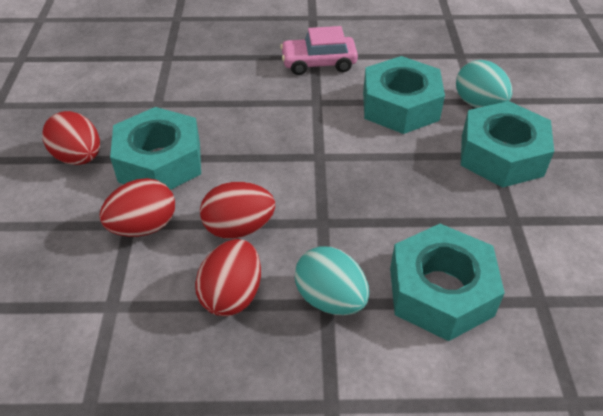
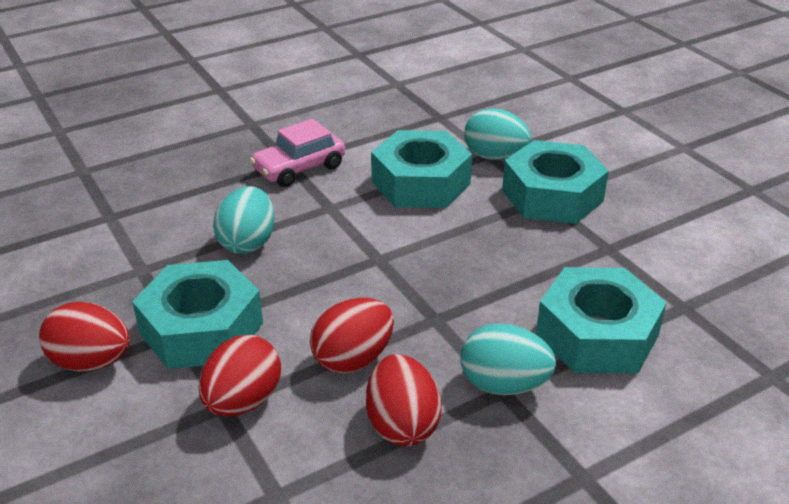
camera: 30 degrees left, 10 degrees down
(238, 109) = (248, 243): none -> turquoise egg

